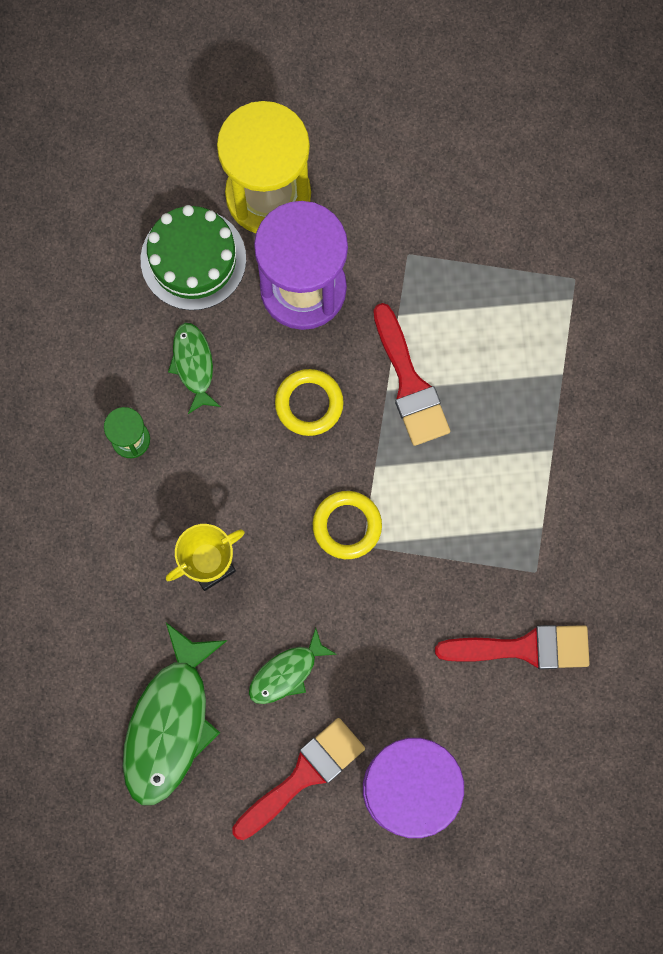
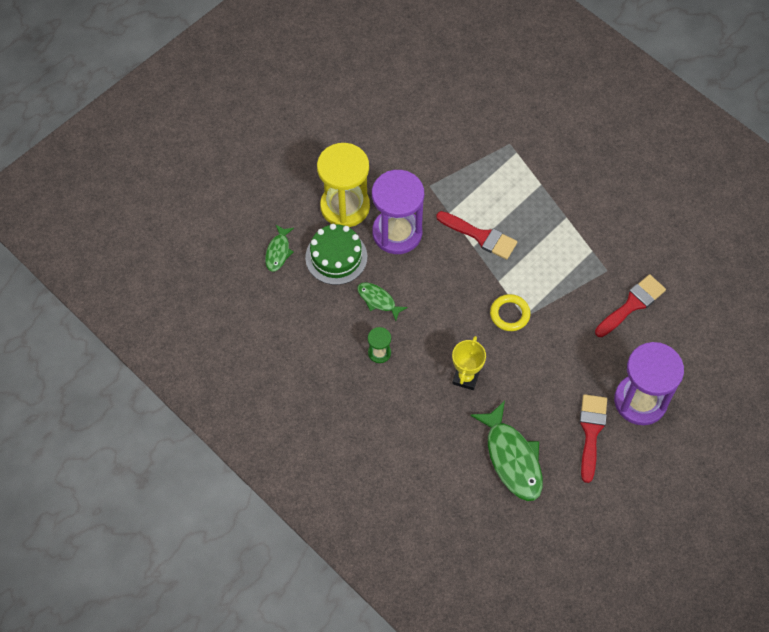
camera: 40 degrees left, 15 degrees down
(287, 673) = (542, 395): green fish -> green fish (278, 252)
(309, 404) = (445, 277): yellow ring -> none

